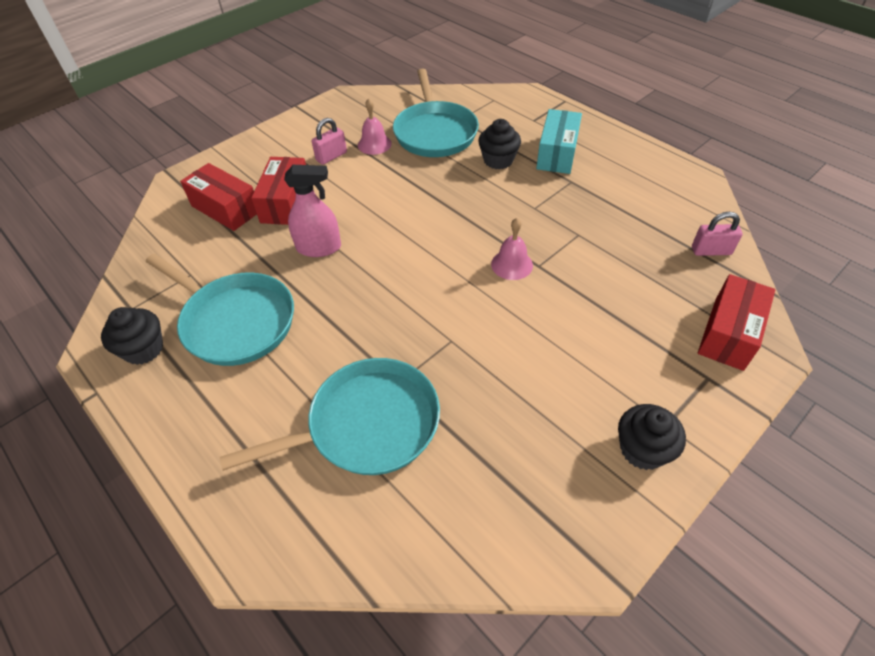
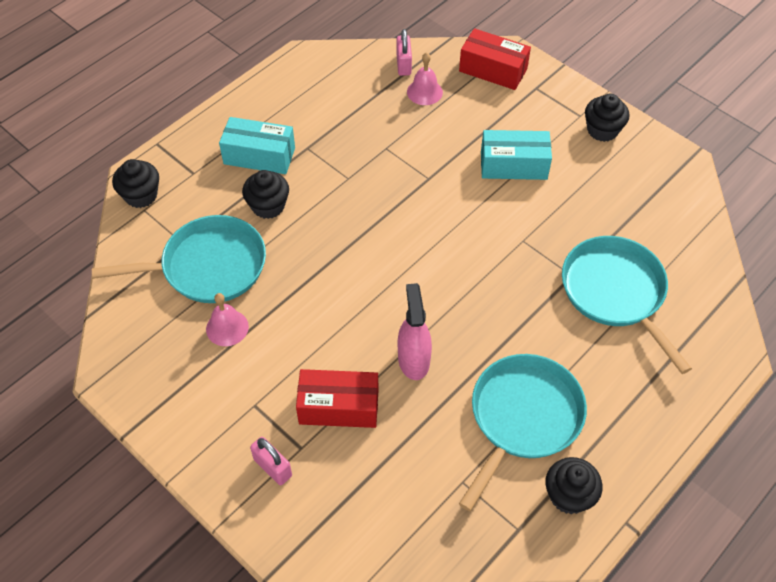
camera: 95 degrees left, 5 degrees up
(226, 209) = (350, 472): red box -> none
(331, 156) = (249, 372): pink padlock -> pink padlock (273, 467)
(508, 97) = (141, 195): none -> black cupcake
(512, 264) = (428, 197): pink bell -> pink bell (424, 92)
(565, 341) = (513, 165): none -> turquoise box

